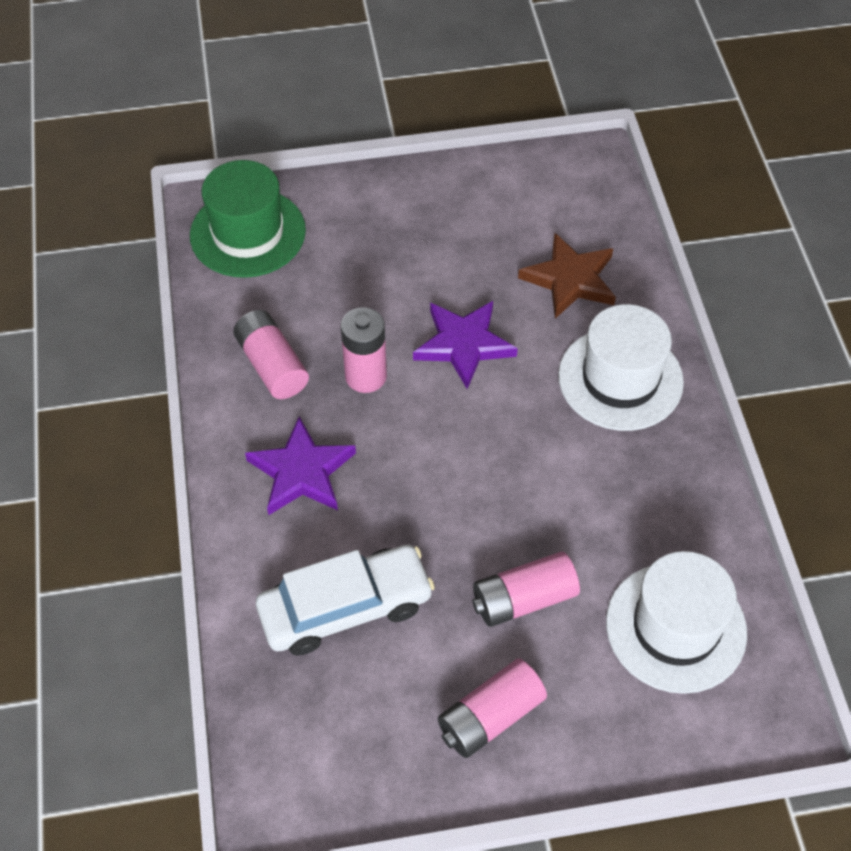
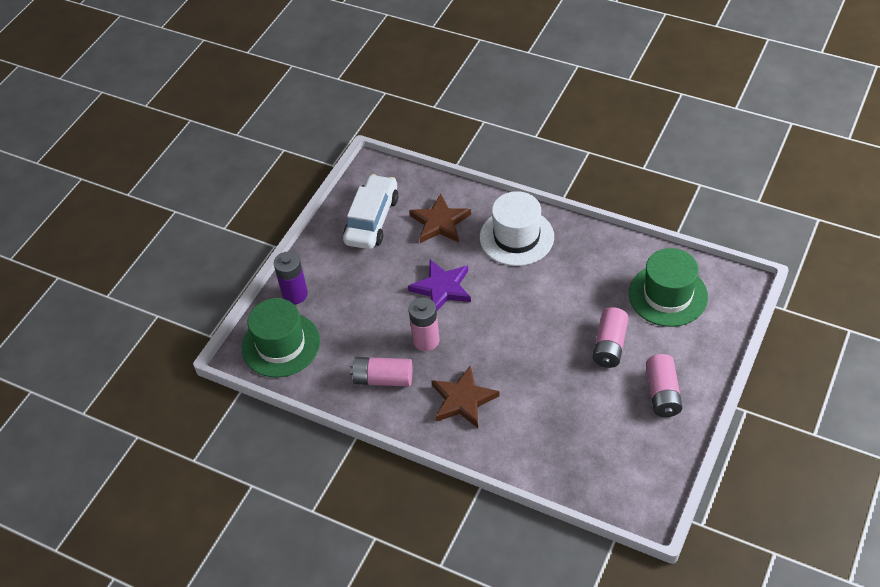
camera: 50 degrees left, 5 degrees down
(301, 472) = (463, 400): purple star -> brown star
(333, 201) = (295, 294): none -> purple battery
(345, 608) = (559, 422): white car -> white car (372, 220)
(676, 627) = (668, 295): white hat -> green hat

